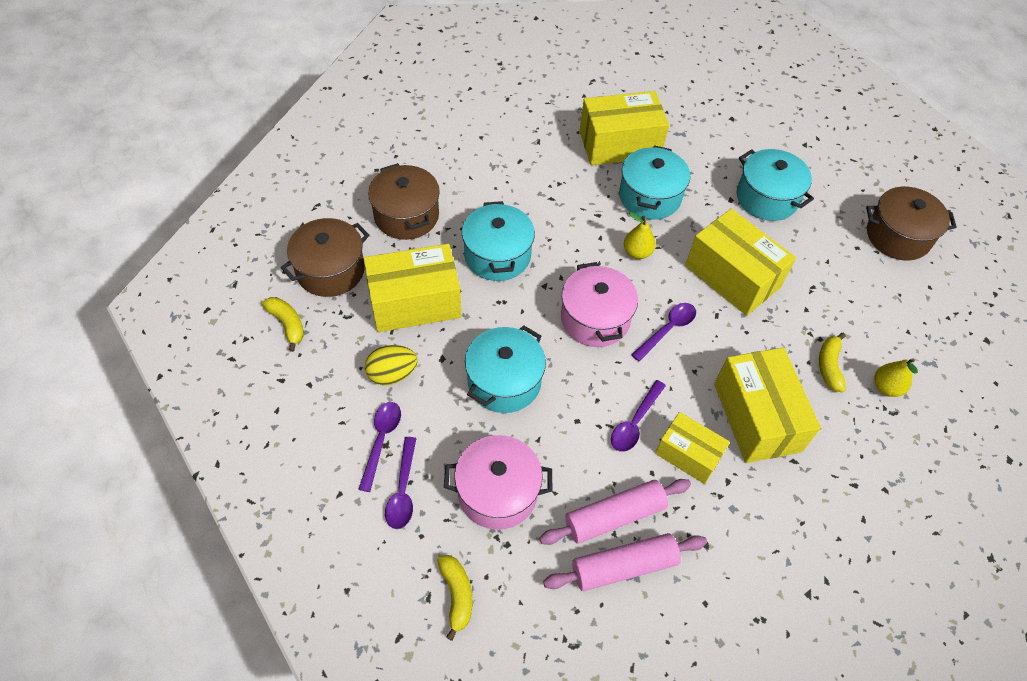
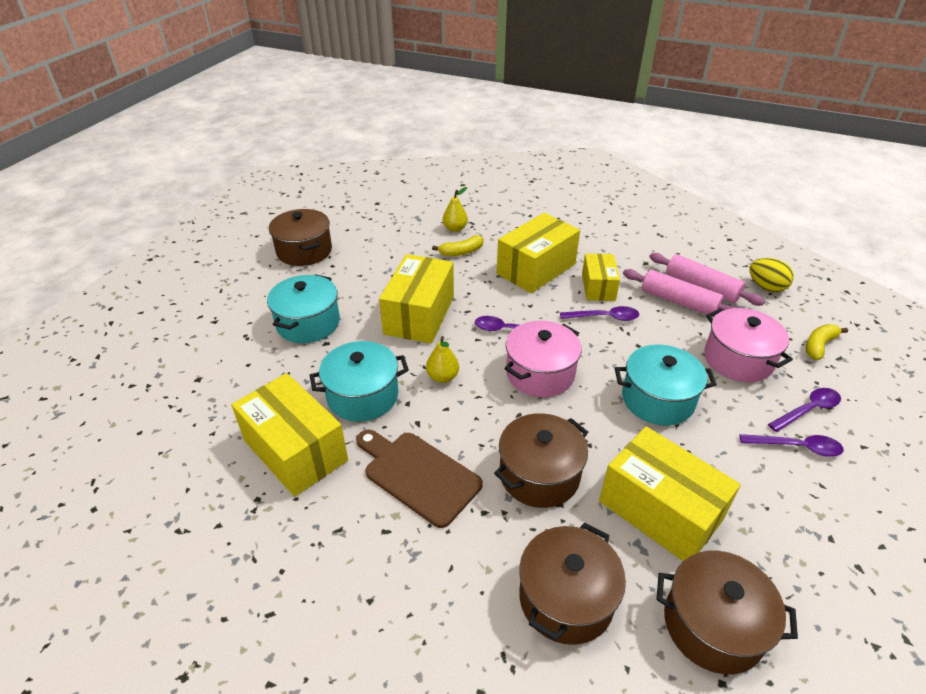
camera: 120 degrees left, 15 degrees down
(287, 324) = (812, 614): yellow banana -> none
(381, 440) = (797, 447): purple spoon -> purple spoon turned 150 degrees counterclockwise
(392, 374) = (742, 478): yellow egg -> yellow egg (766, 287)
(497, 255) = (539, 475): turquoise pot -> brown pot
(549, 193) = (418, 475): none -> brown cutting board

